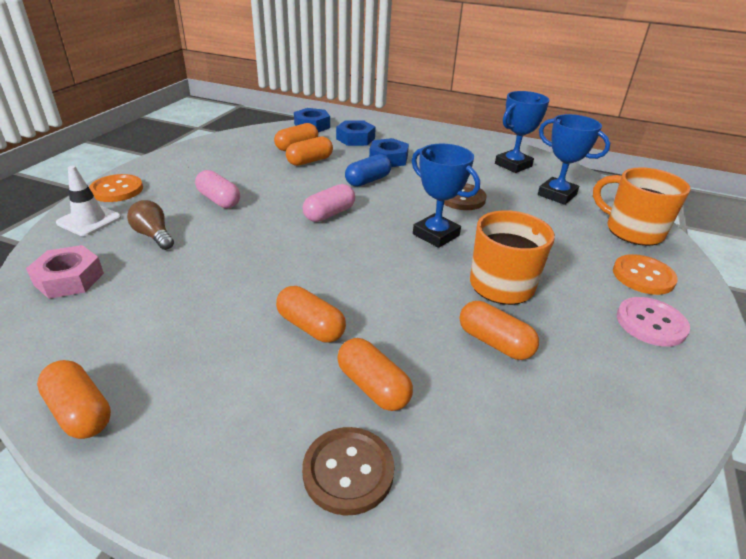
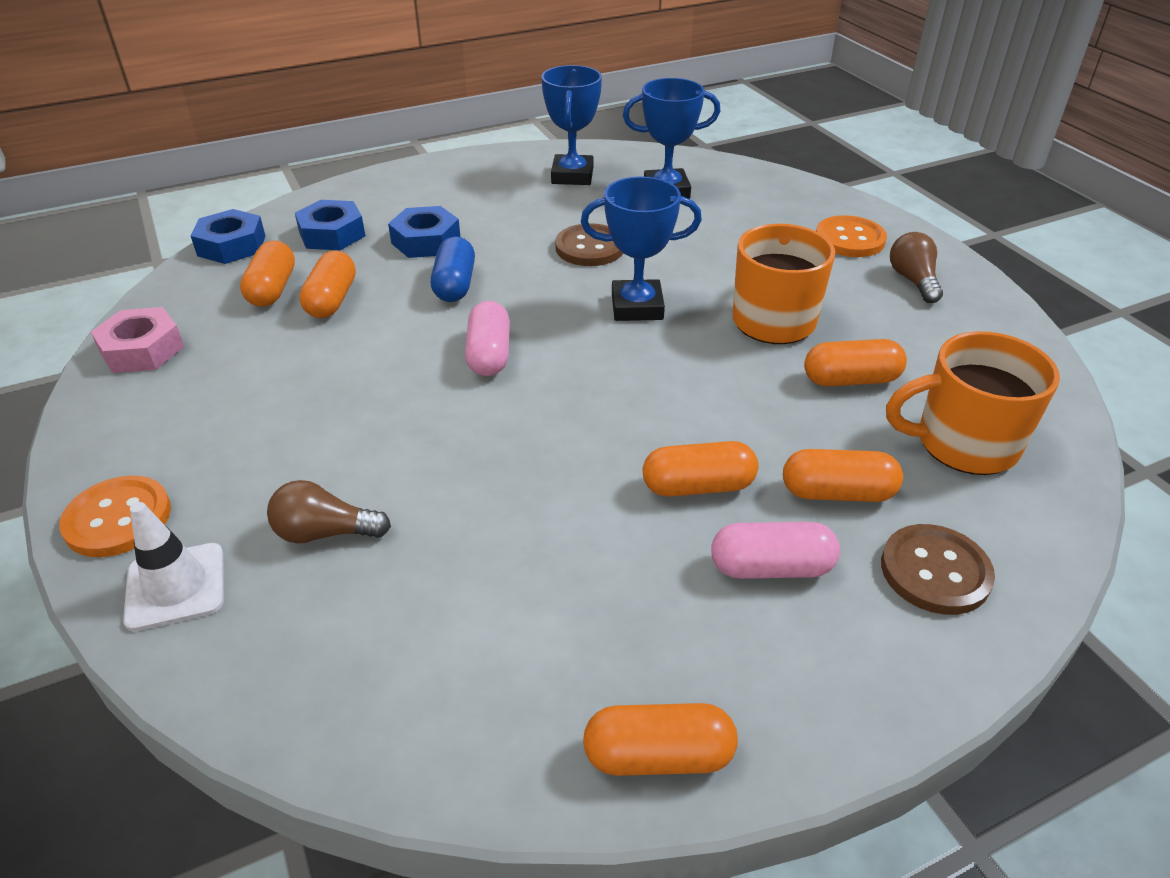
camera: 45 degrees left, 5 degrees up
(69, 279) = (329, 669): pink nut -> pink nut (142, 350)
(219, 200) = (315, 428): pink capsule -> pink capsule (771, 567)
(632, 231) = (780, 196): orange mug -> orange mug (963, 444)
(651, 323) = (913, 281): pink button -> brown light bulb

